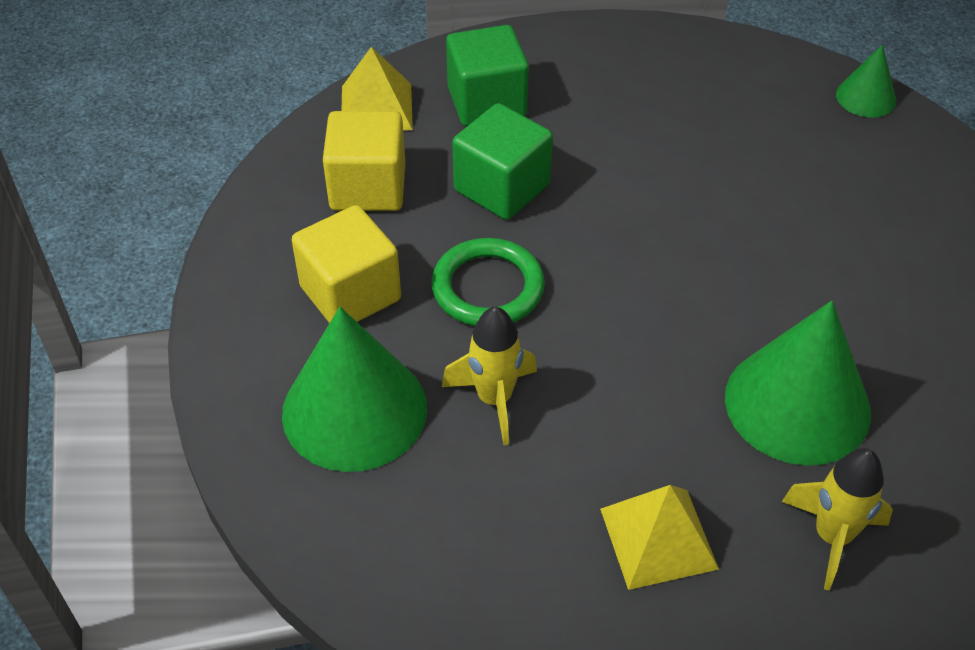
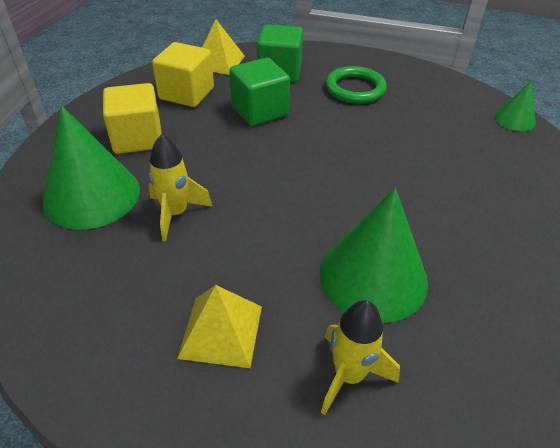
camera: 20 degrees right, 5 degrees down
(488, 288) = (216, 156): green ring -> green ring (355, 89)

